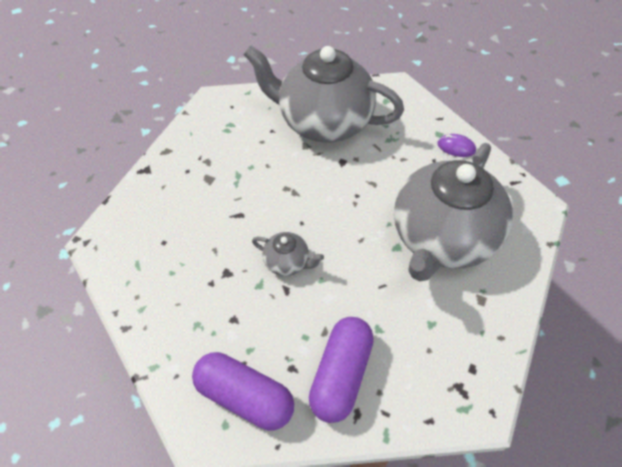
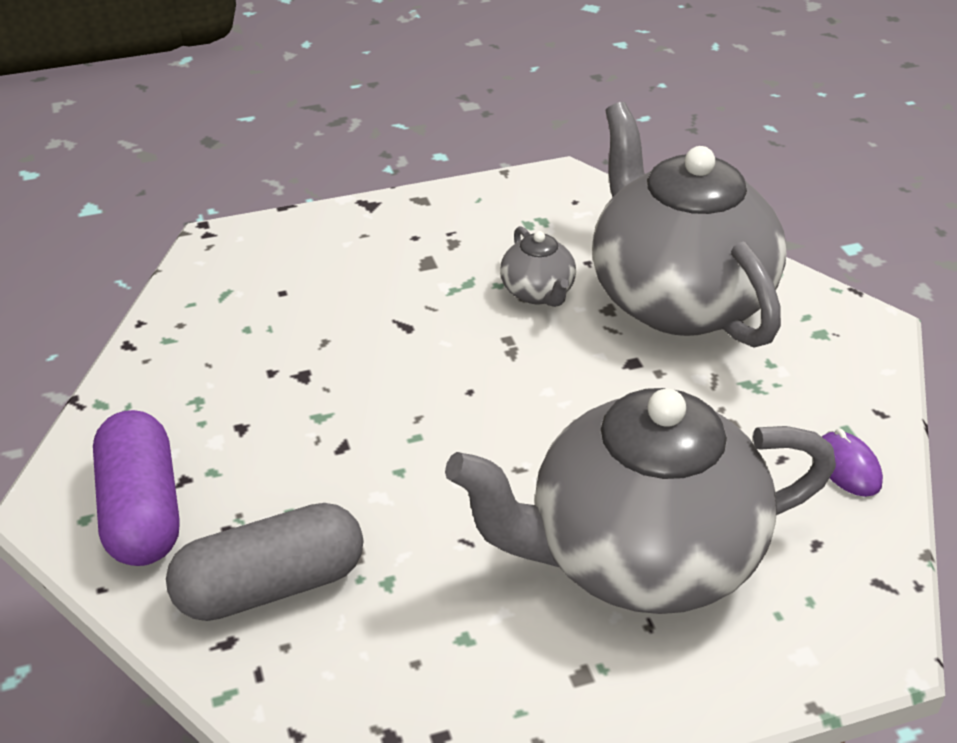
camera: 45 degrees right, 15 degrees down
(288, 262) = (387, 419): grey teapot -> grey teapot (538, 293)
(341, 374) = (270, 586): purple capsule -> grey capsule

